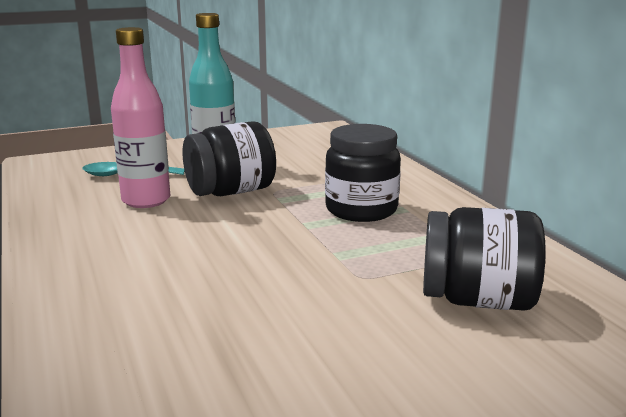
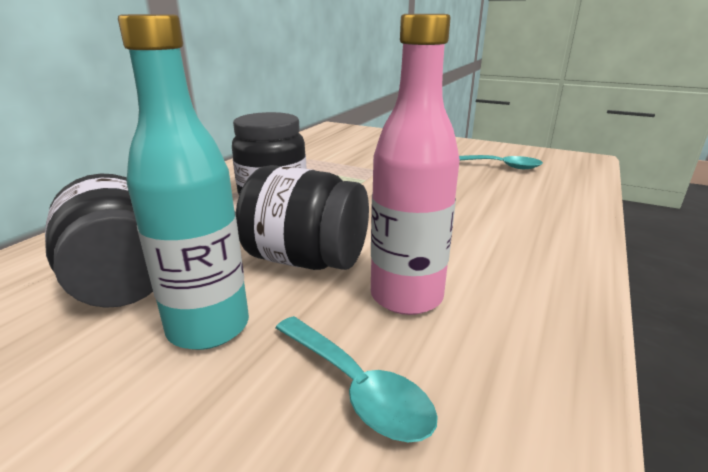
camera: 130 degrees left, 5 degrees up
(232, 372) = (500, 166): none -> turquoise spoon
(477, 300) = (355, 149): black jar -> black jar (123, 282)

